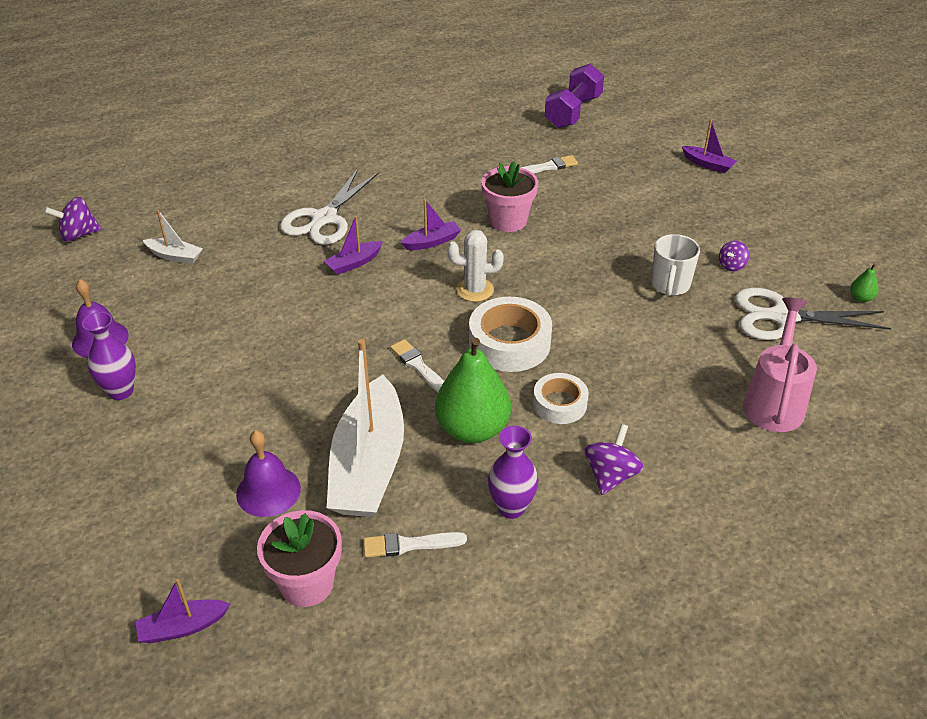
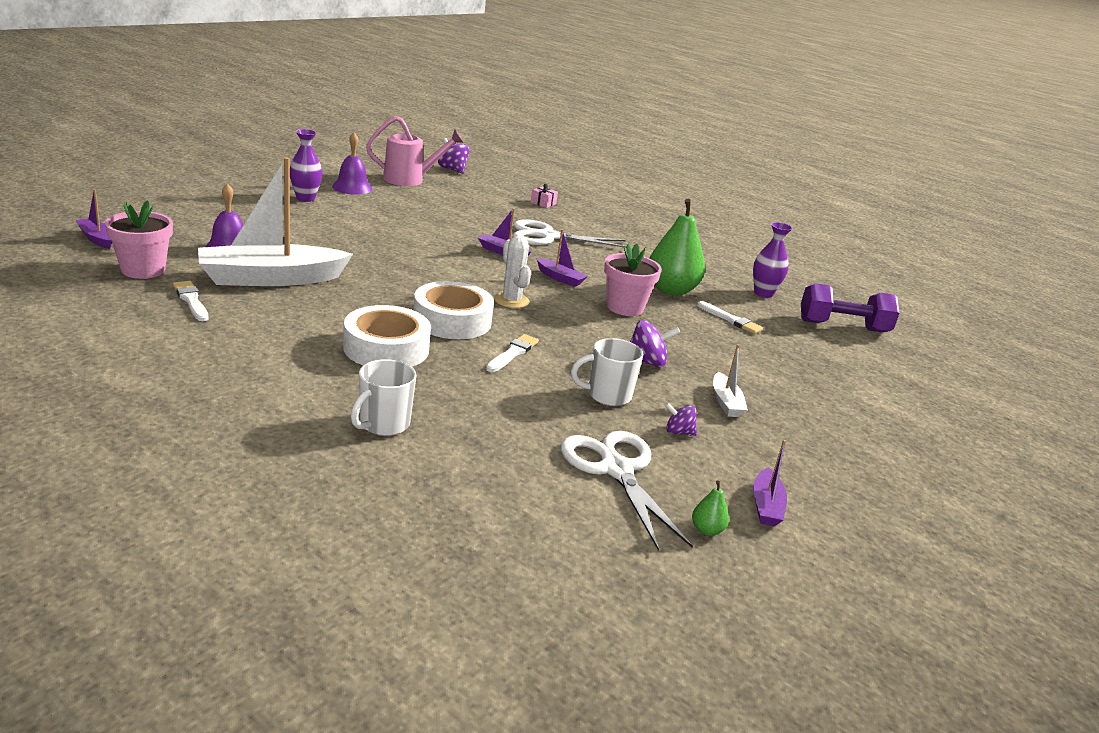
camera: 60 degrees right, 15 degrees down
(175, 256) = (455, 197): white boat -> white boat (726, 402)
(226, 194) = (543, 203): none -> pink gift
(418, 366) = (395, 286): white brush -> white brush (512, 353)
(472, 429) = (332, 313): green pear -> green pear (671, 290)
(511, 507) = (246, 336): purple vase -> purple vase (763, 293)
(559, 404) = (386, 348): white tape -> white tape, size x1.61
(610, 475) = (305, 378): purple spinning top -> purple spinning top (646, 362)
(702, 437) = (383, 424): none -> white mug
(708, 164) = (853, 410): purple boat -> purple boat (766, 506)
(774, 402) = (464, 467): pink watering can -> pink watering can (409, 180)

